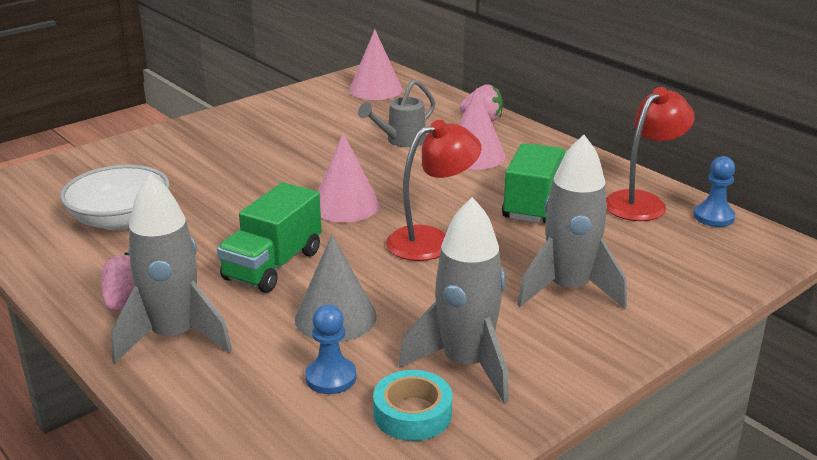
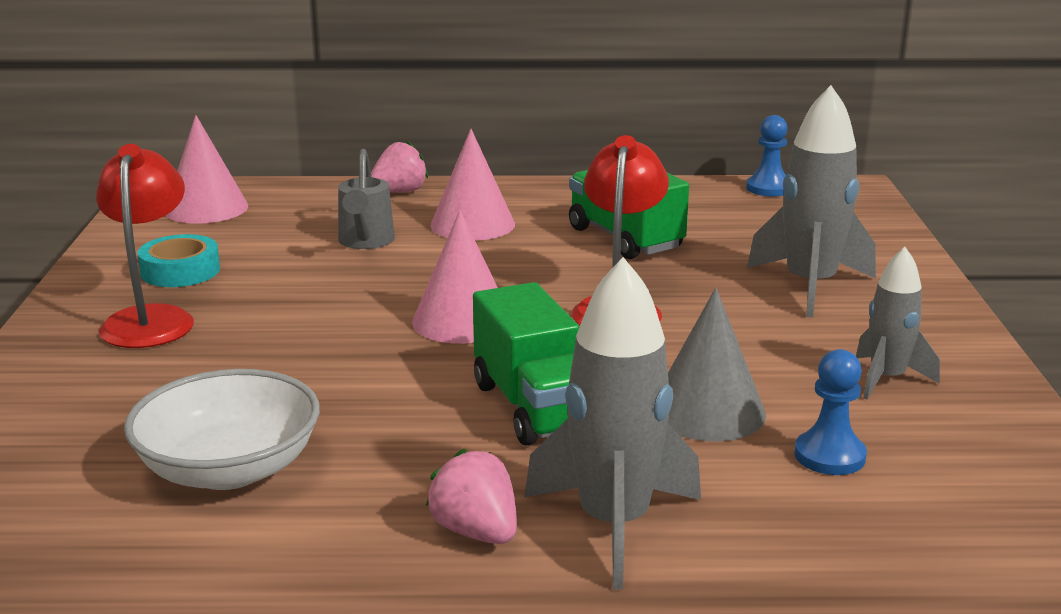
camera: 50 degrees left, 5 degrees down
(412, 413) = (947, 436): turquoise tape -> turquoise tape (180, 271)
(465, 364) = (887, 379): grey rocket -> grey rocket, size x0.60
(642, 202) = (698, 200): red lamp -> red lamp (151, 319)

